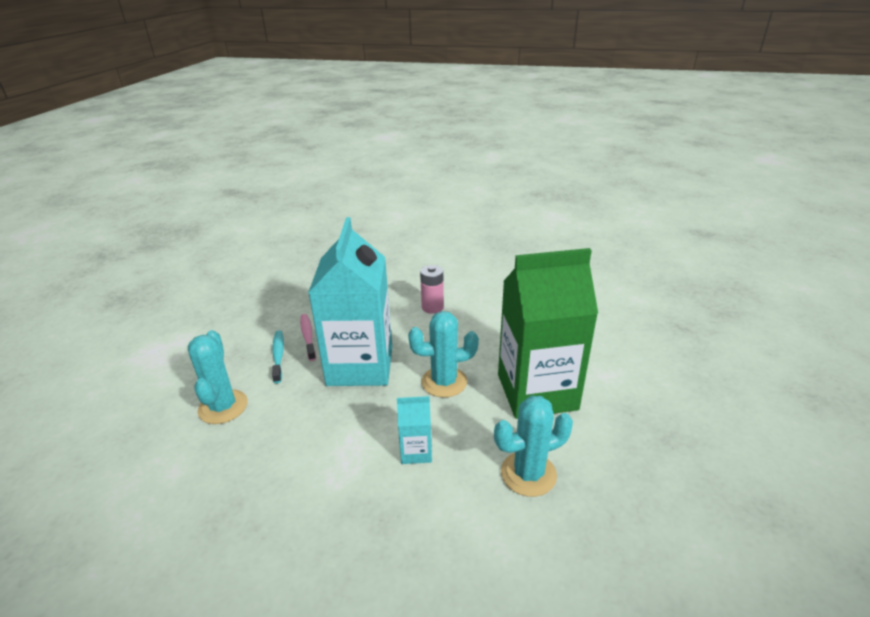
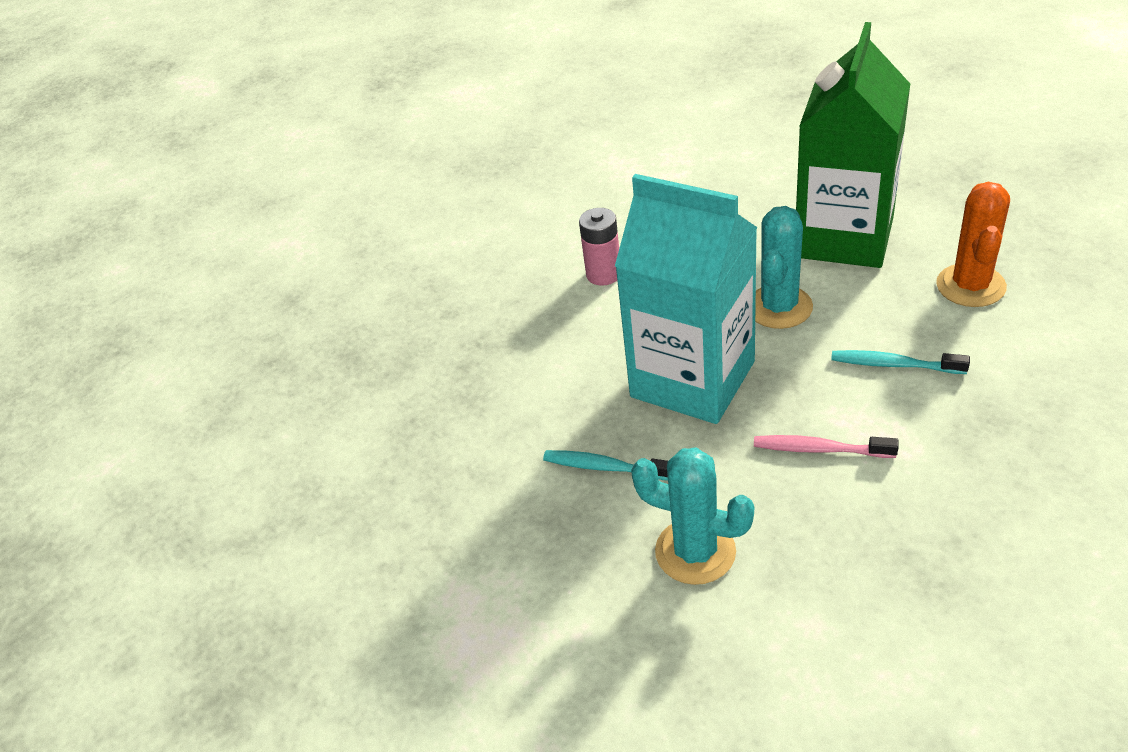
camera: 55 degrees left, 10 degrees up
(308, 336) = (578, 424): pink toothbrush -> pink toothbrush (819, 449)
(416, 451) = (893, 364): turquoise carton -> turquoise toothbrush
(528, 474) = (970, 286): turquoise cactus -> orange cactus

